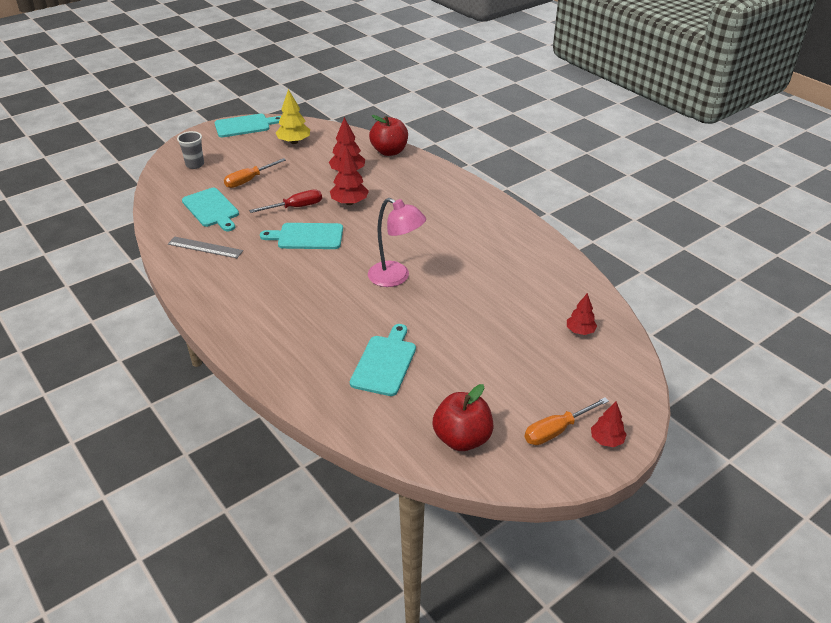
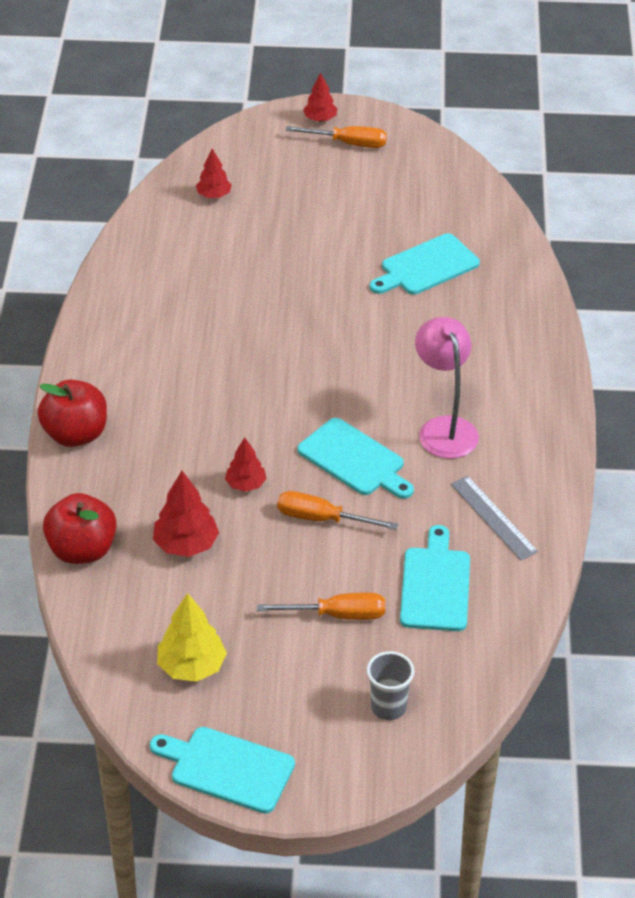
camera: 140 degrees left, 5 degrees up
(295, 207) = (322, 519): red screwdriver -> orange screwdriver
(349, 202) = (246, 484): red tree -> red tree, size x0.64
(396, 278) = (314, 345): pink lamp -> pink lamp (444, 428)
(462, 438) = (430, 177): red apple -> red apple (75, 434)

